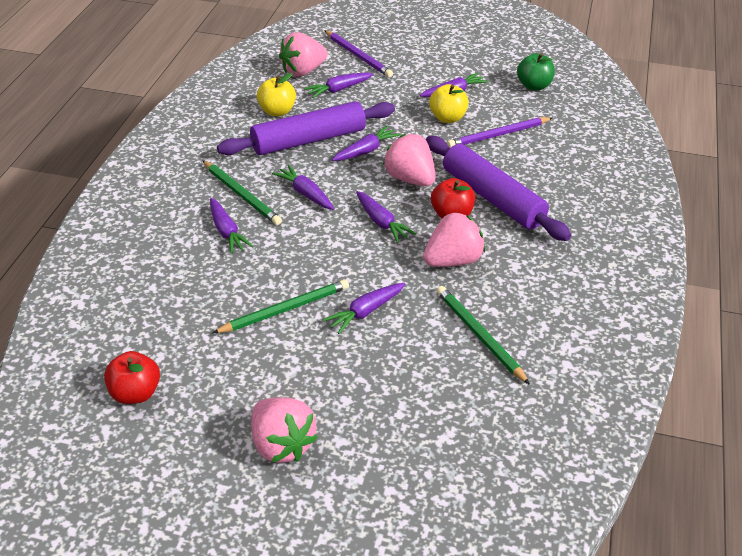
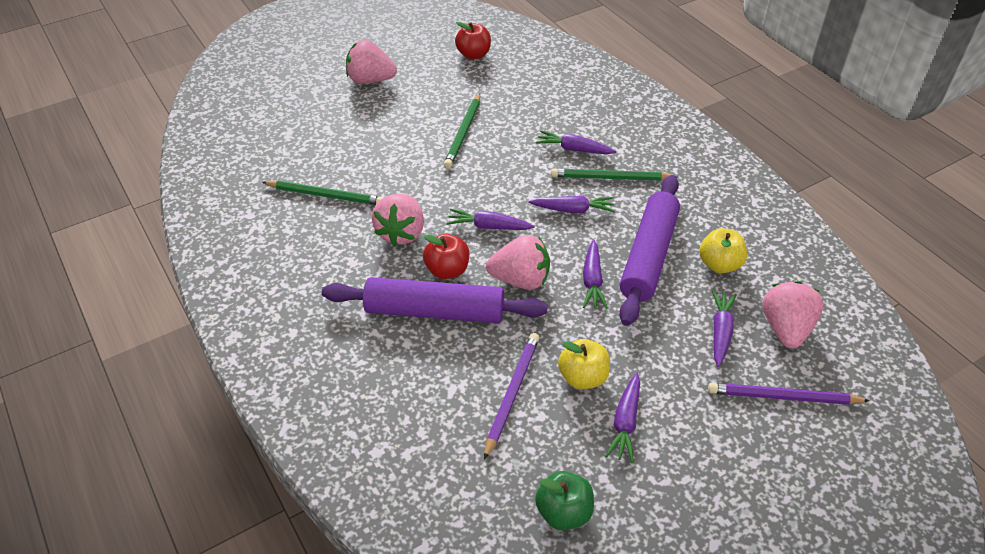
camera: 135 degrees right, 5 degrees up
(365, 312) = (414, 162): purple carrot -> none

